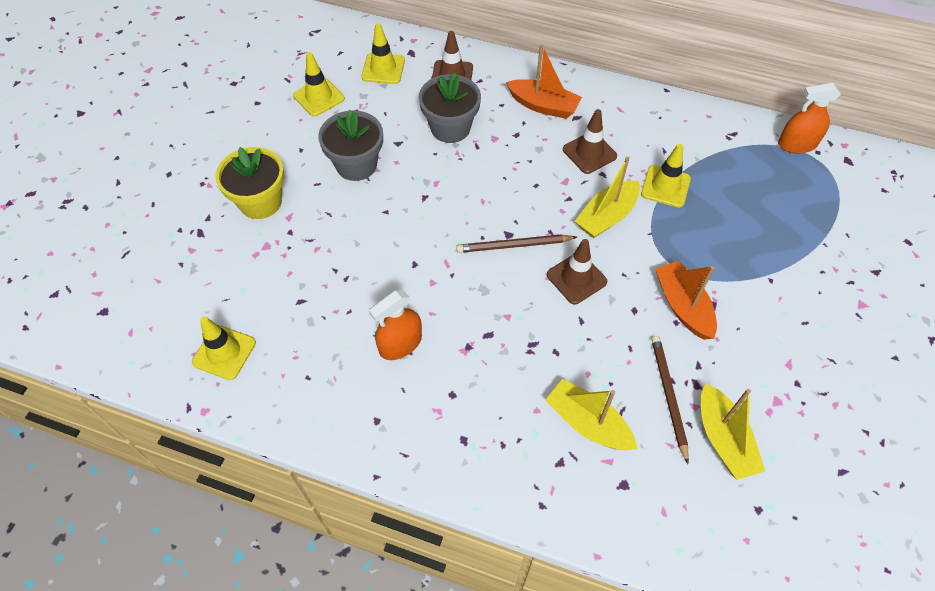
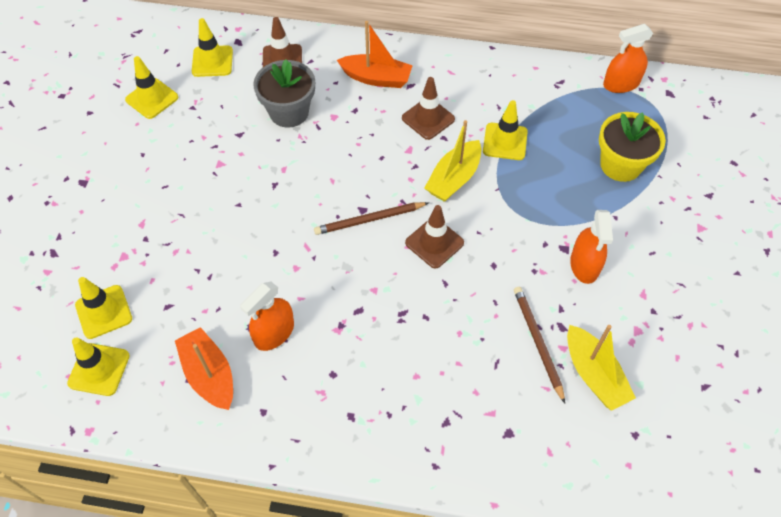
camera: 10 degrees left, 0 degrees up
(238, 297) = (104, 312): none -> yellow traffic cone
(260, 202) = (110, 213): yellow flower pot -> yellow flower pot (620, 165)
(356, 165) = (201, 162): grey flower pot -> none
(588, 423) = (466, 380): yellow boat -> none
(683, 306) = (538, 254): orange boat -> orange boat (209, 374)
(730, 324) = (584, 265): none -> orange spray bottle

